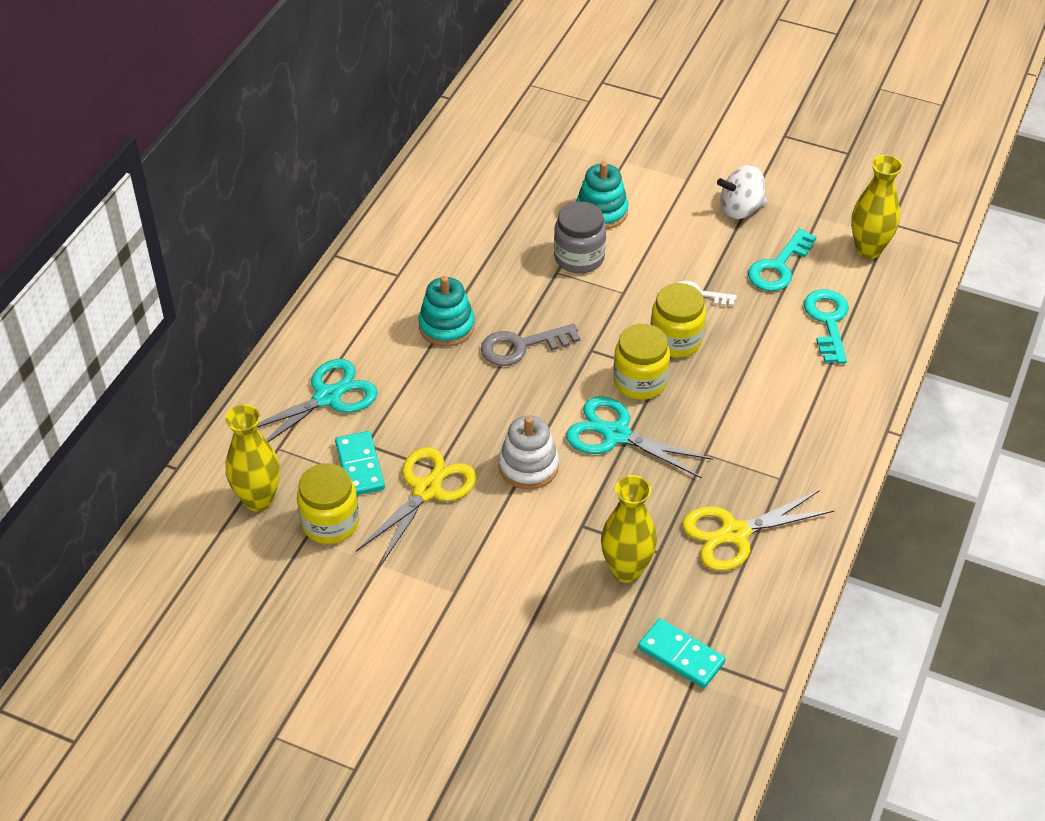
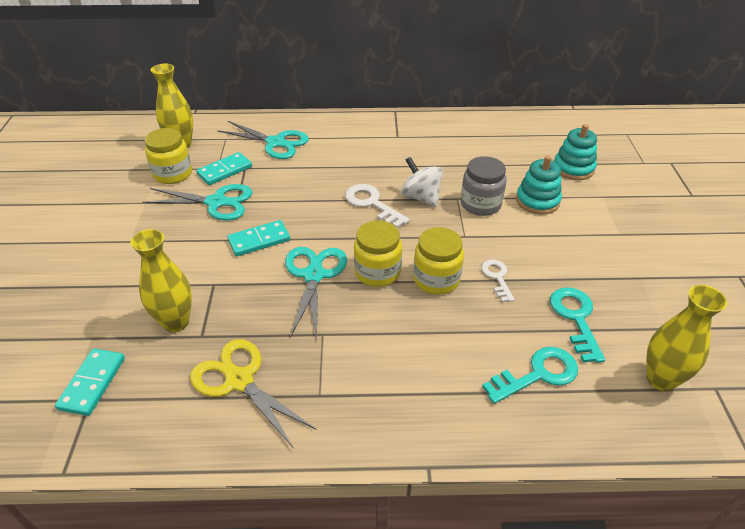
camera: 65 degrees right, 5 degrees down
(427, 490) = (216, 202): yellow scissors -> turquoise scissors
(446, 326) = (367, 167): turquoise stacking toy -> turquoise stacking toy (573, 168)
(522, 346) = (372, 204): grey key -> white key
(528, 466) = (259, 240): white stacking toy -> turquoise domino
(740, 209) = (619, 274): white spinning top -> white spinning top (421, 197)
(779, 266) = (576, 319): turquoise key -> turquoise key turned 75 degrees clockwise

